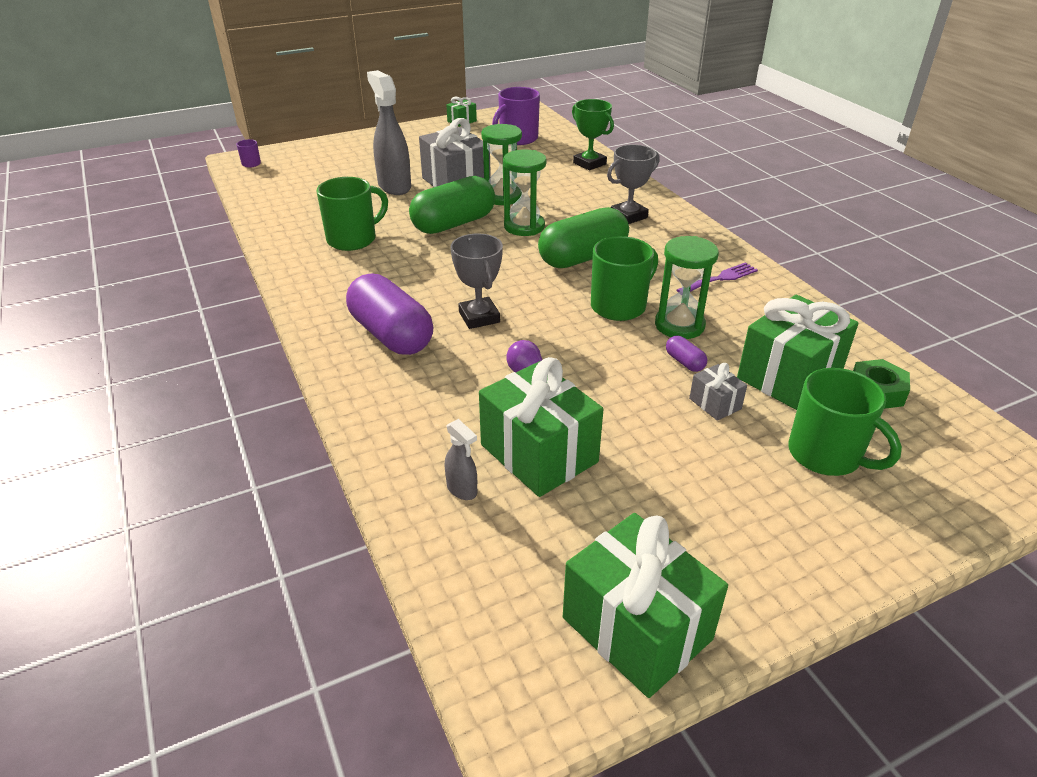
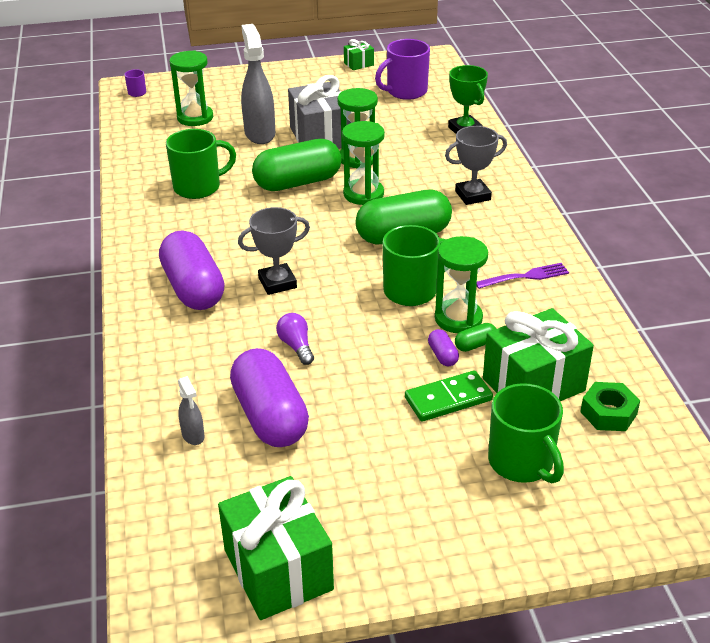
camera: 15 degrees right, 0 degrees up
(321, 179) = (195, 118): none -> green hourglass
(479, 317) = (277, 283): grey trophy -> grey trophy turned 75 degrees clockwise
(539, 453) = (270, 416): green gift -> purple capsule
(710, 347) = (475, 345): none -> green capsule
(715, 403) = (448, 399): grey gift -> green domino

